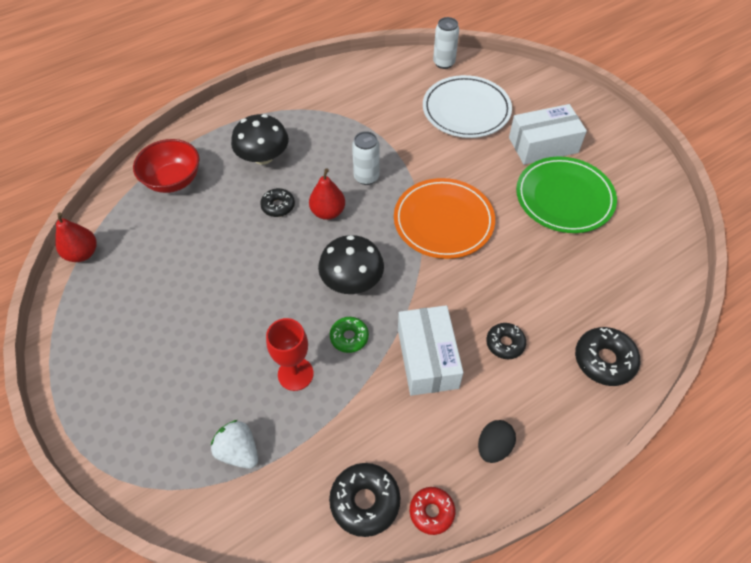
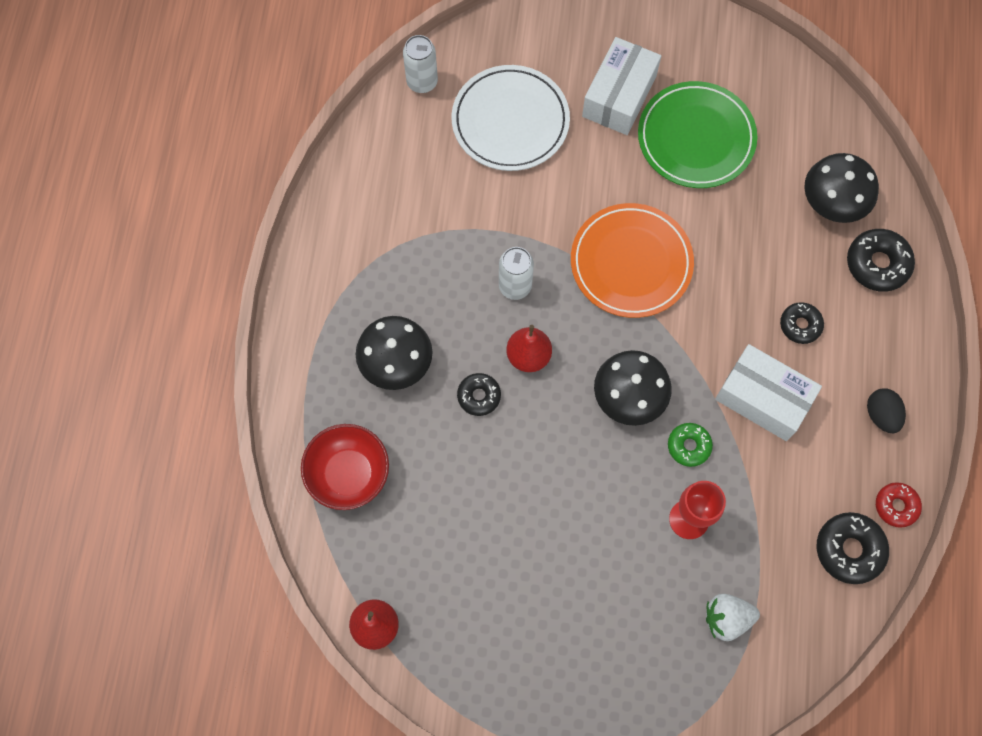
camera: 50 degrees left, 15 degrees up
(615, 300) = (833, 202): none -> black mushroom

